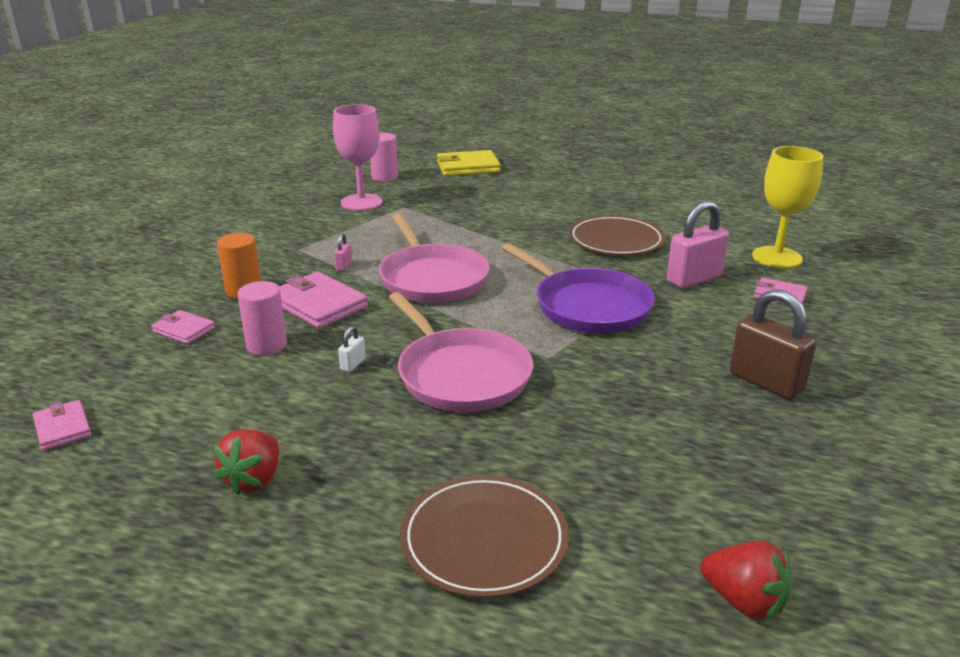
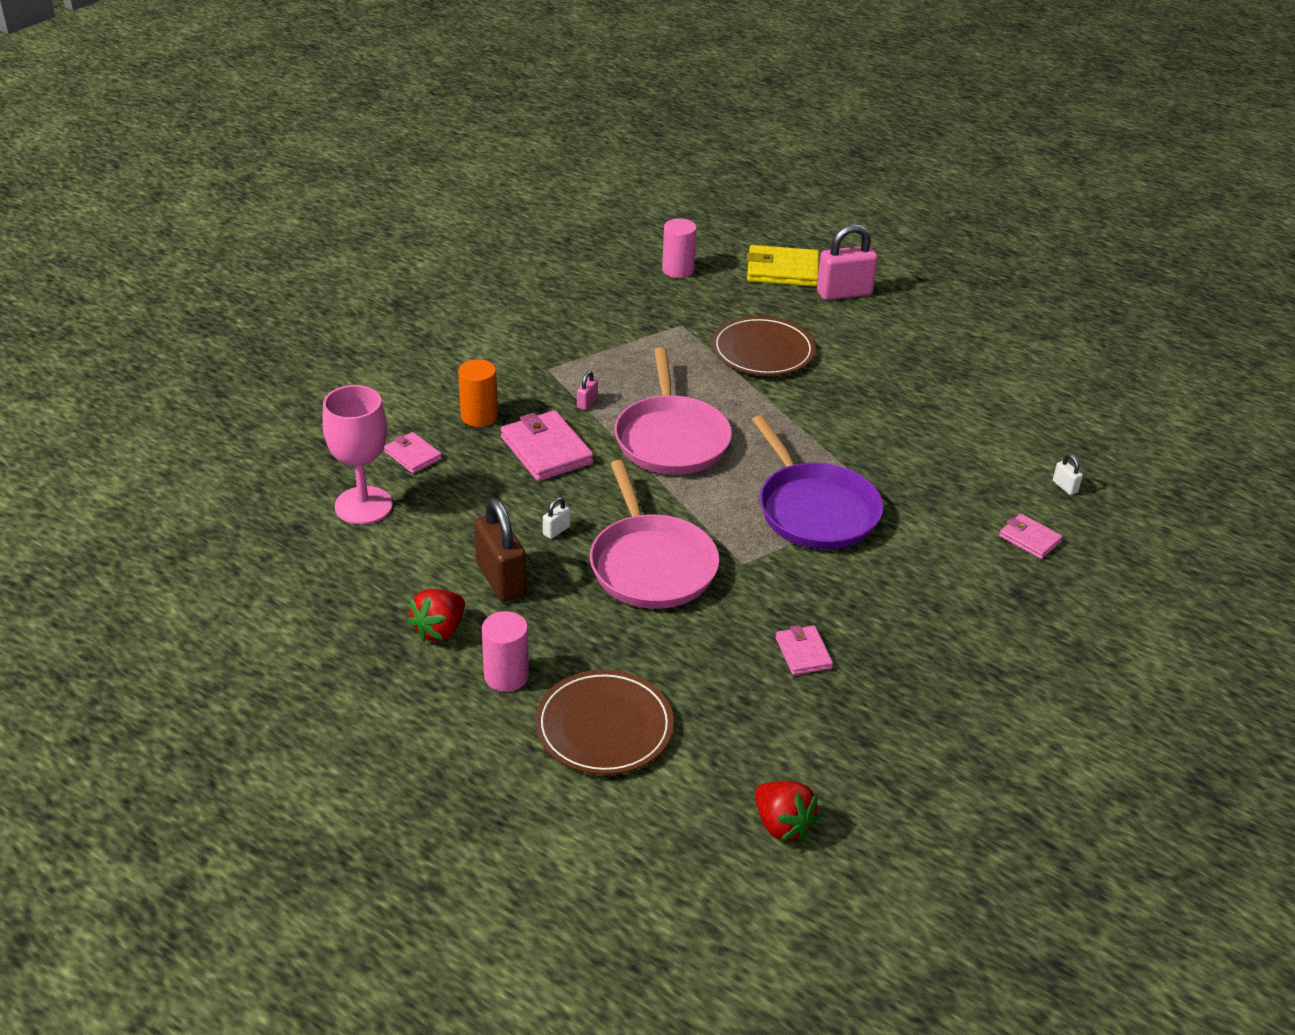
camera: 15 degrees right, 10 degrees up
(63, 428) = (295, 543): pink wallet -> pink wallet (803, 653)
(266, 345) = (484, 490): pink cylinder -> pink cylinder (506, 676)
(361, 202) = (637, 308): pink goblet -> pink goblet (363, 505)
(616, 240) = (896, 424): brown plate -> brown plate (763, 351)
(694, 279) = (950, 497): pink padlock -> pink padlock (844, 293)
(766, 382) = (939, 639): brown padlock -> brown padlock (501, 579)
(777, 257) = (1065, 487): yellow goblet -> white padlock

